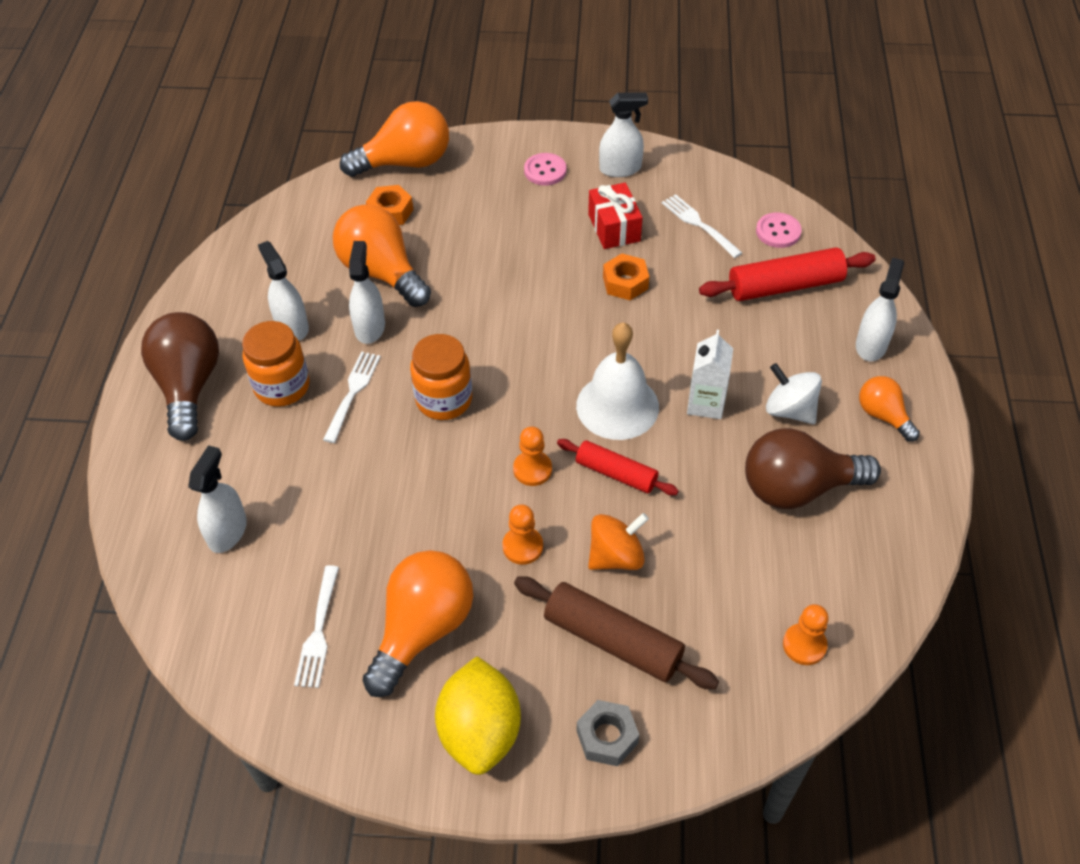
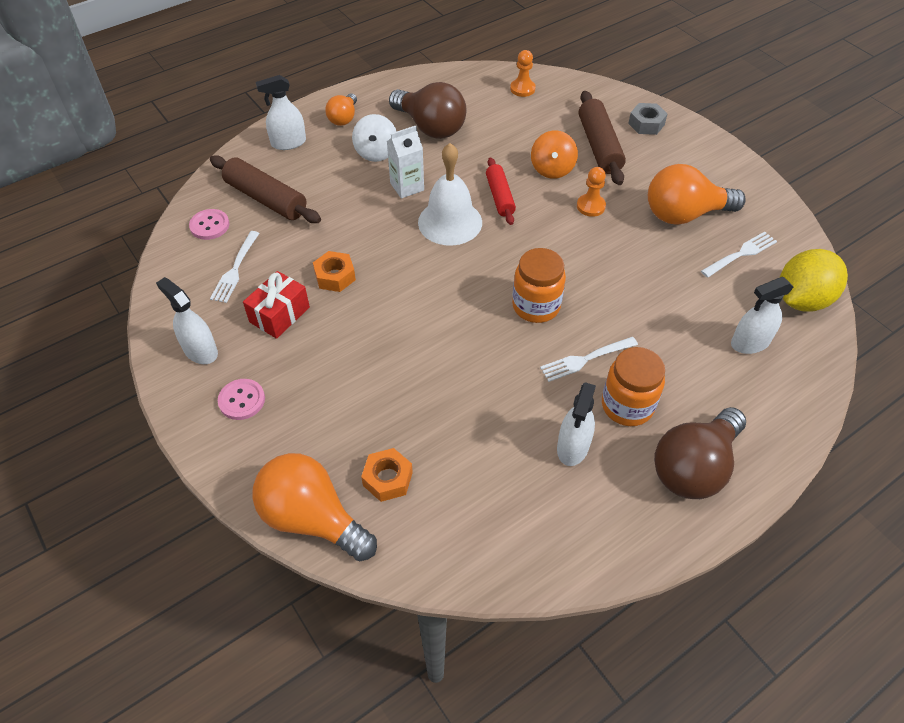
camera: 130 degrees left, 0 degrees up
(370, 327) = (521, 394): white spray bottle -> none
(382, 272) = (461, 430): orange light bulb -> none
(480, 731) = (700, 163): yellow lemon -> yellow lemon (801, 299)
(532, 469) = (538, 232): orange pawn -> none
(616, 556) = (552, 169): orange spinning top -> orange spinning top turned 105 degrees counterclockwise
(785, 286) = (266, 199): red rolling pin -> brown rolling pin

